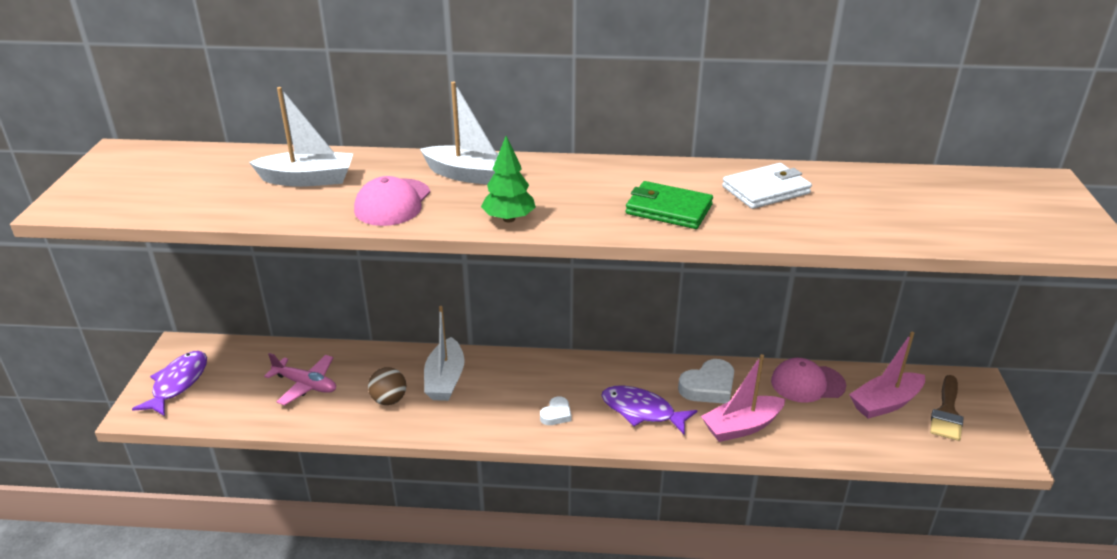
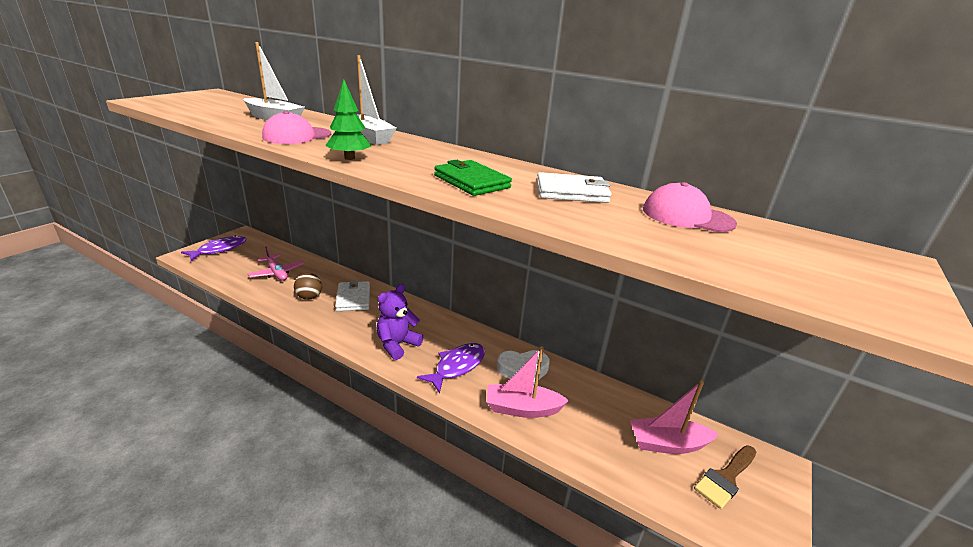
camera: 25 degrees right, 5 degrees down
(445, 379) = (353, 298): white boat -> white wallet
(556, 414) = (397, 344): white heart -> purple teddy bear
(642, 411) = (457, 366): purple fish -> purple fish turned 75 degrees clockwise
(807, 383) = (607, 400): pink cap -> pink cap (687, 216)

